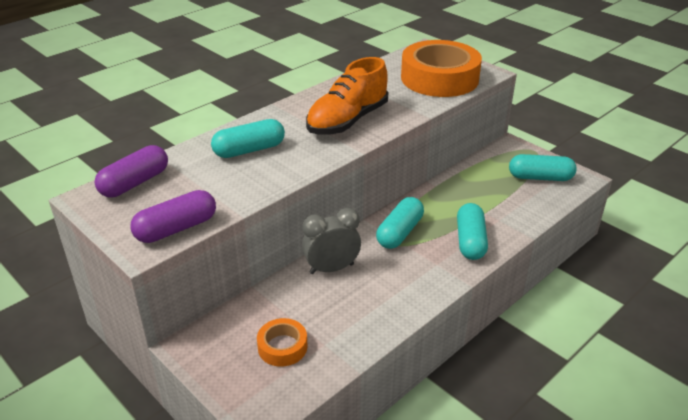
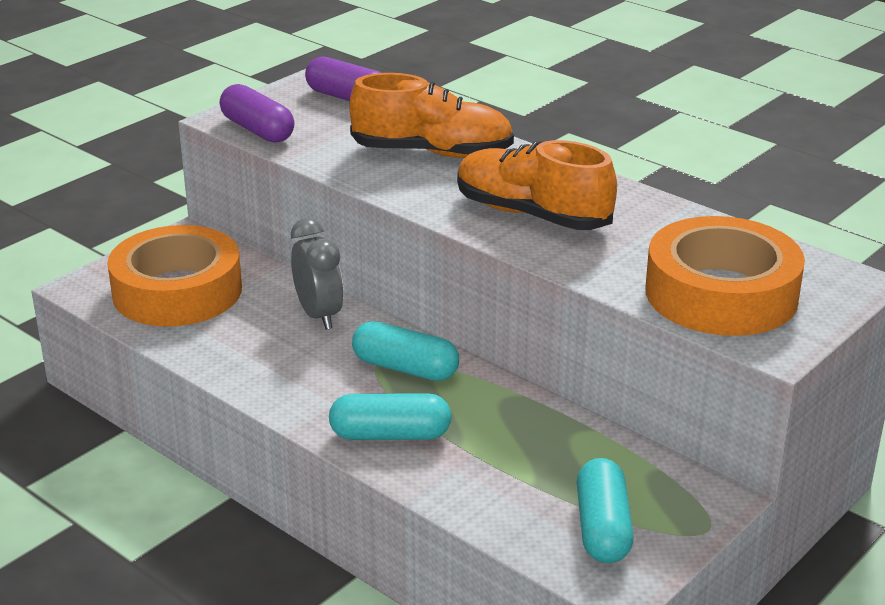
camera: 85 degrees right, 5 degrees down
(249, 150) = (432, 152): turquoise capsule -> orange shoe
(282, 347) = (177, 291): orange tape -> orange tape, size x2.16

